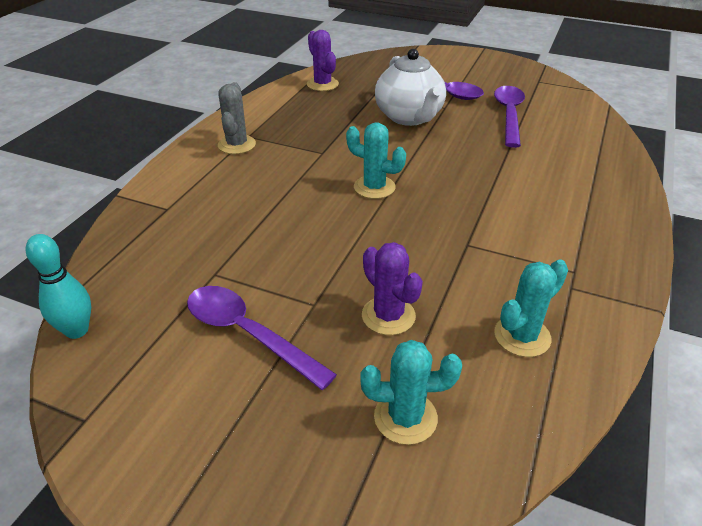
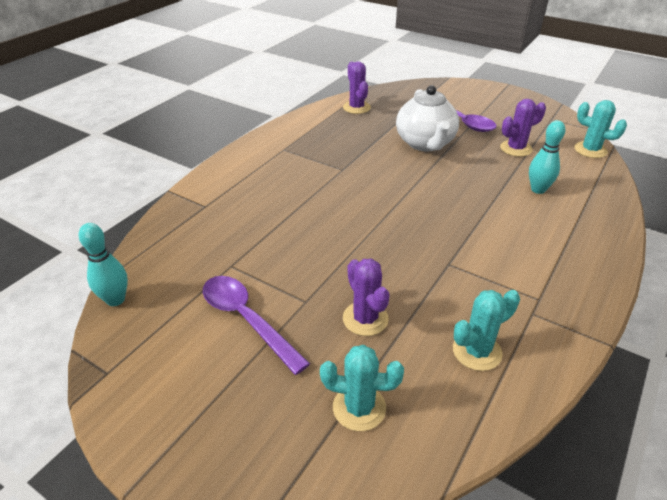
camera: 10 degrees right, 0 degrees up
(237, 145) = (273, 156): grey cactus -> none
(374, 187) = (380, 204): turquoise cactus -> turquoise cactus (590, 150)
(509, 115) = (516, 148): purple spoon -> purple cactus
(543, 156) = (538, 189): none -> turquoise bowling pin

